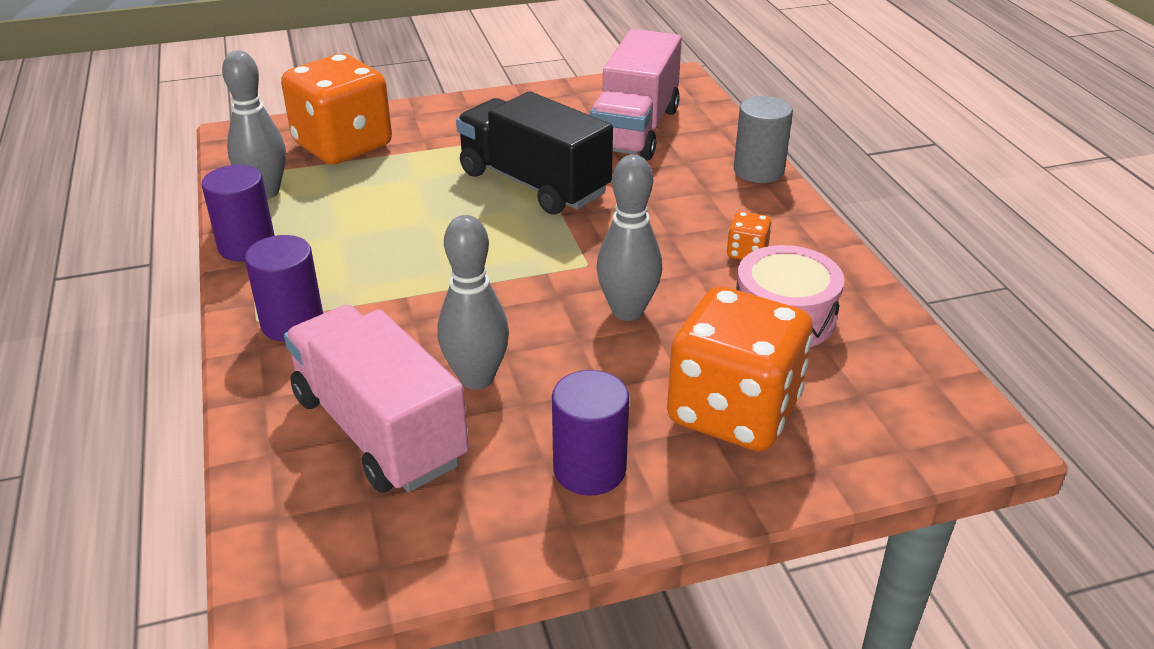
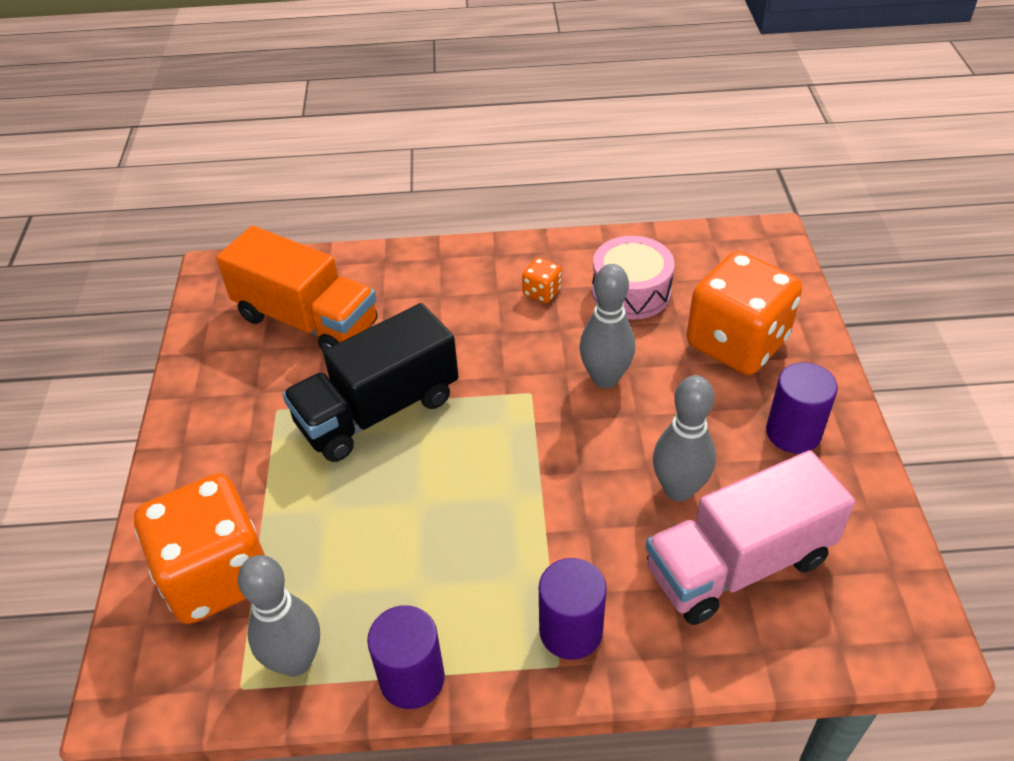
camera: 75 degrees left, 10 degrees up
(635, 130) = (307, 320): pink truck -> orange truck
(758, 171) = (419, 257): grey cylinder -> none

